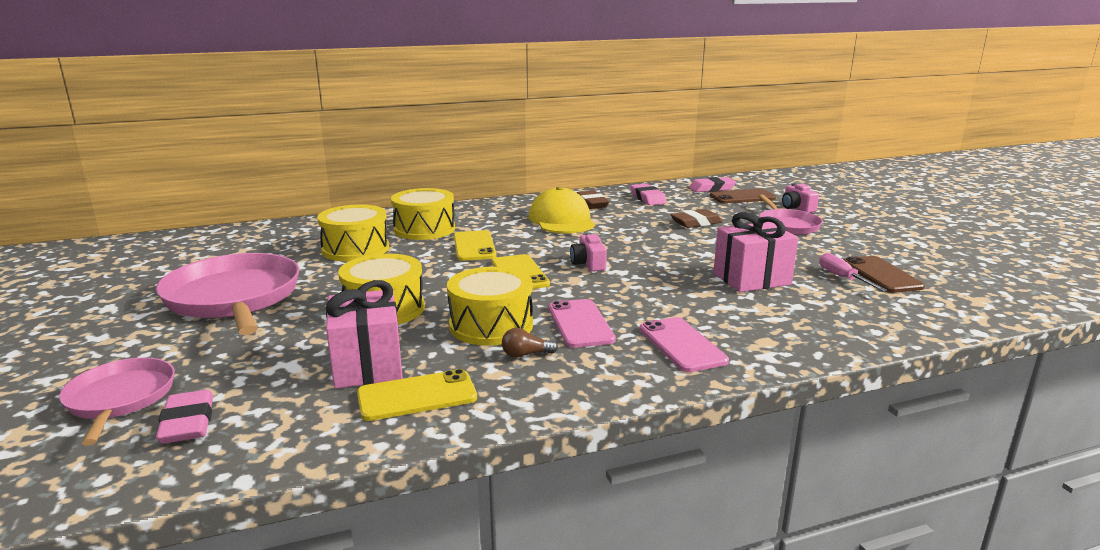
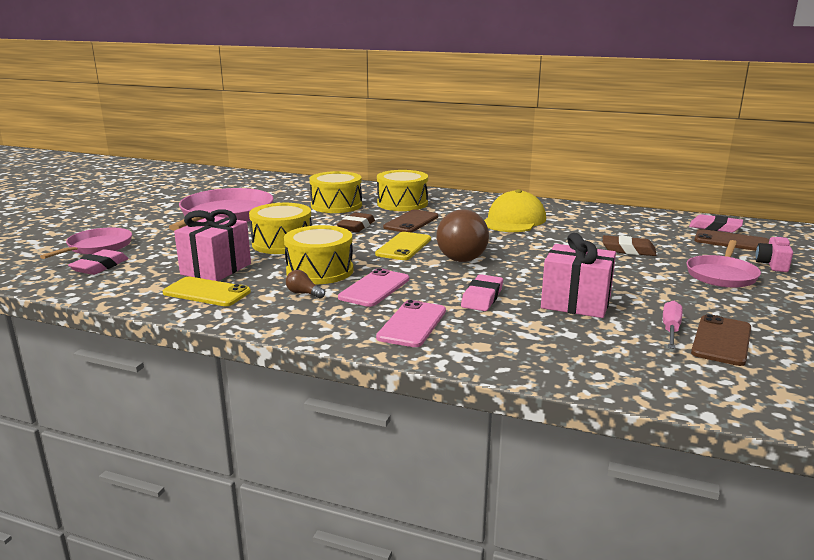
camera: 40 degrees right, 0 degrees up
(474, 246) = (411, 222): yellow phone -> brown phone
(588, 264) = (465, 254): pink camera -> brown light bulb
(591, 204) = (565, 214): brown eraser -> brown eraser (356, 226)
(648, 198) = (628, 221): pink eraser -> pink eraser (482, 297)

